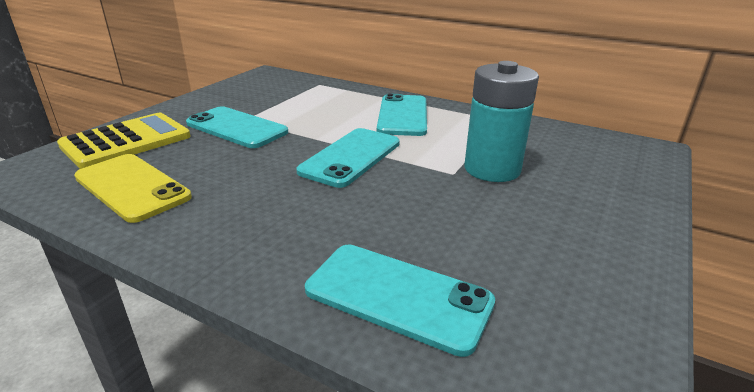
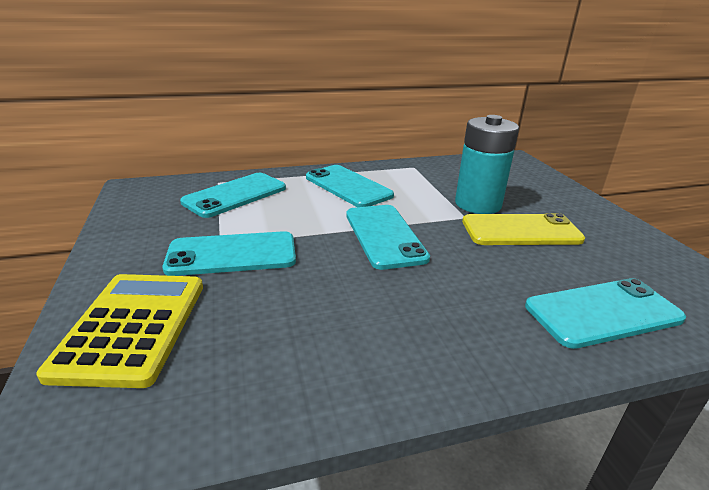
camera: 45 degrees left, 0 degrees up
(132, 187) = (262, 365): yellow phone -> yellow phone (521, 231)
(311, 95) = (235, 195): none -> turquoise phone

